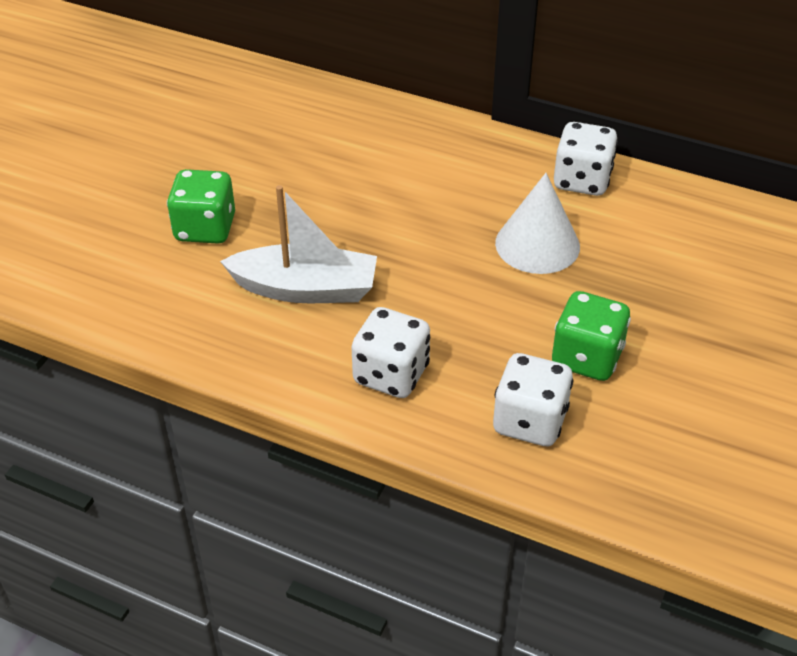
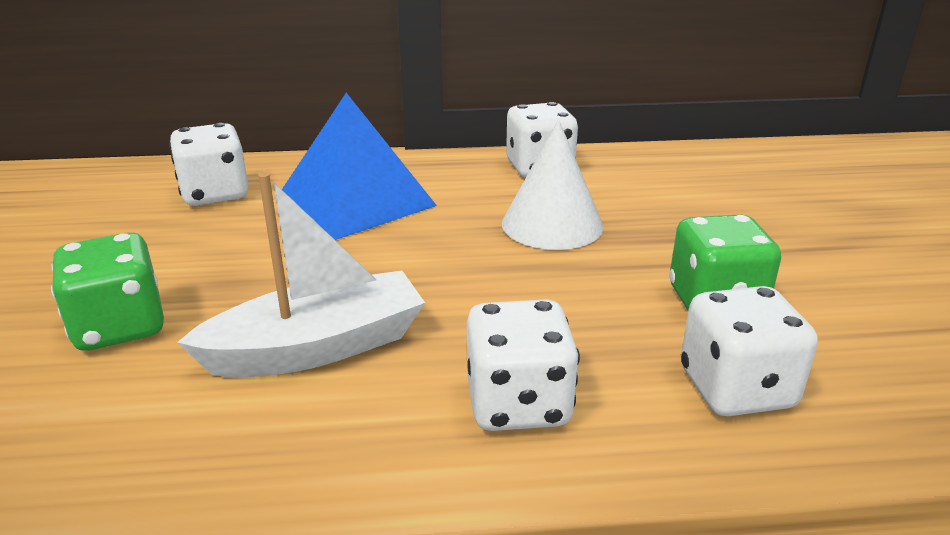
camera: 30 degrees left, 15 degrees down
(318, 125) = (215, 194): none -> white dice
(411, 167) = (356, 201): none -> blue pyramid

